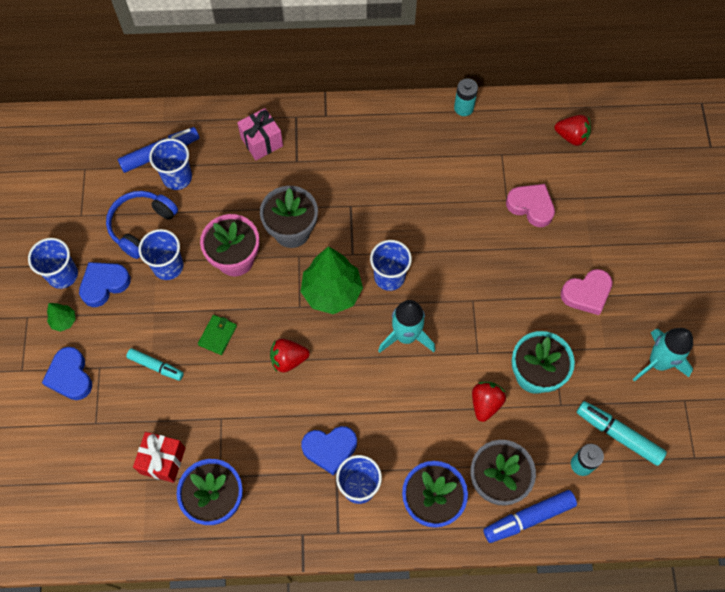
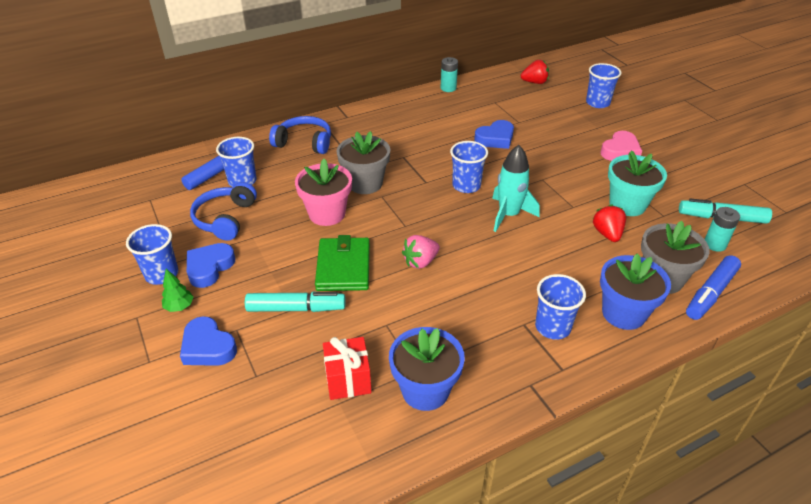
camera: 25 degrees left, 25 degrees down
(156, 366) = (296, 308): turquoise marker -> turquoise marker, size x1.51
(168, 266) = (267, 237): blue cup -> blue cup (597, 103)
(217, 335) = (343, 267): green wallet -> green wallet, size x1.88
(262, 142) = (304, 143): pink gift -> blue headphones
(288, 359) = (420, 262): red strawberry -> pink strawberry
(330, 449) = (505, 309): blue heart -> blue heart (495, 139)
(332, 292) = (426, 208): green tree -> none
(531, 206) = (539, 120): pink heart -> none
(658, 362) = (705, 170): turquoise rocket -> none

